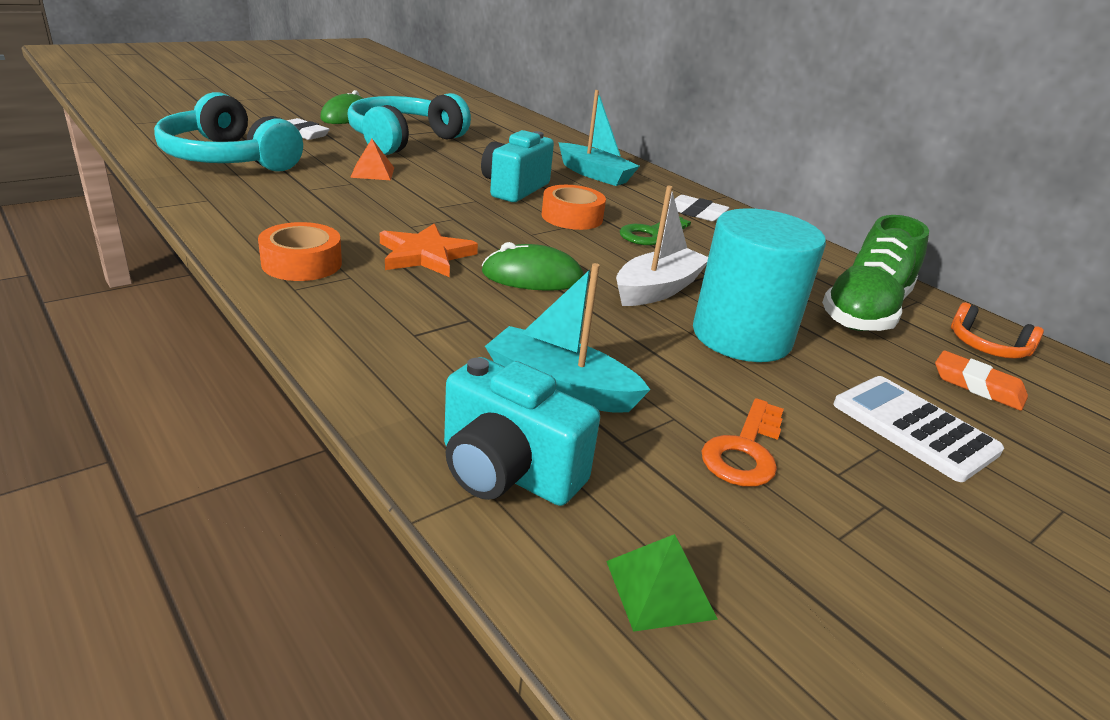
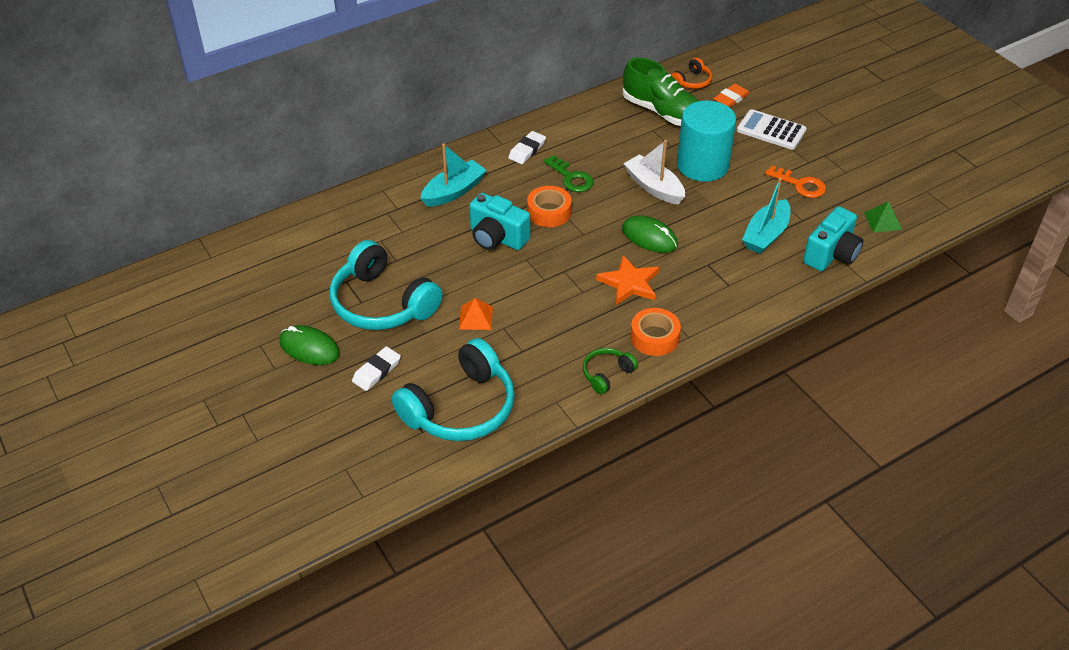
camera: 80 degrees left, 15 degrees up
(241, 228) = (606, 374): none -> green headphones
(532, 276) = (649, 237): green mouse -> green mouse turned 60 degrees counterclockwise
(914, 428) = (771, 130): white calculator -> white calculator turned 60 degrees clockwise

